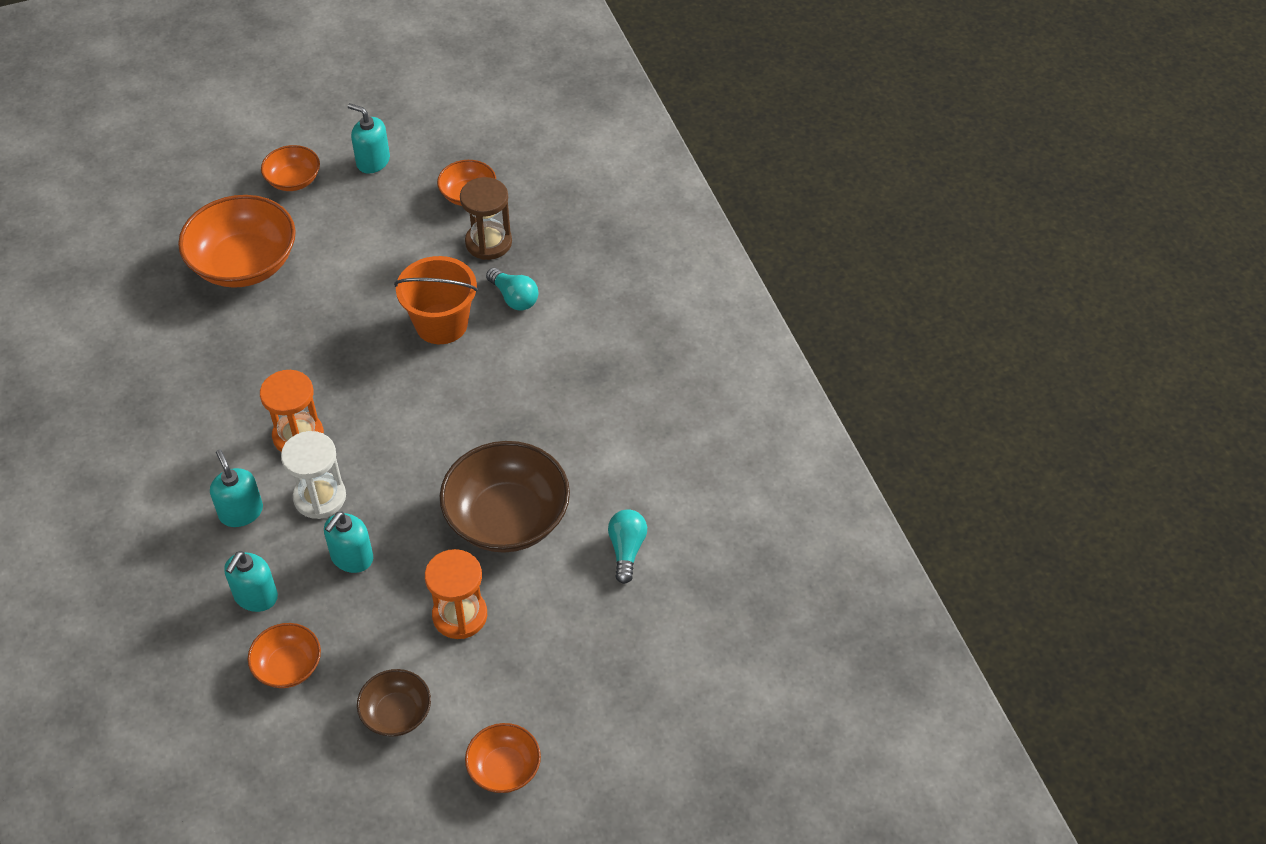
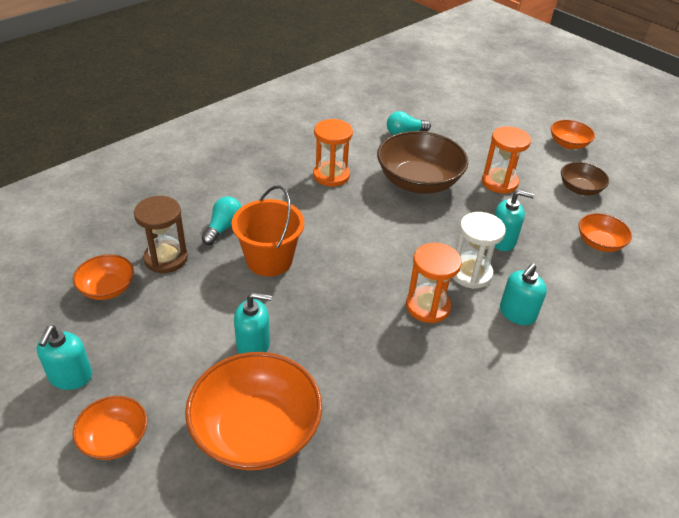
camera: 115 degrees left, 10 degrees down
(255, 596) = (571, 277): turquoise soap dispenser -> turquoise soap dispenser (253, 345)
(564, 426) = (331, 175): none -> orange hourglass

